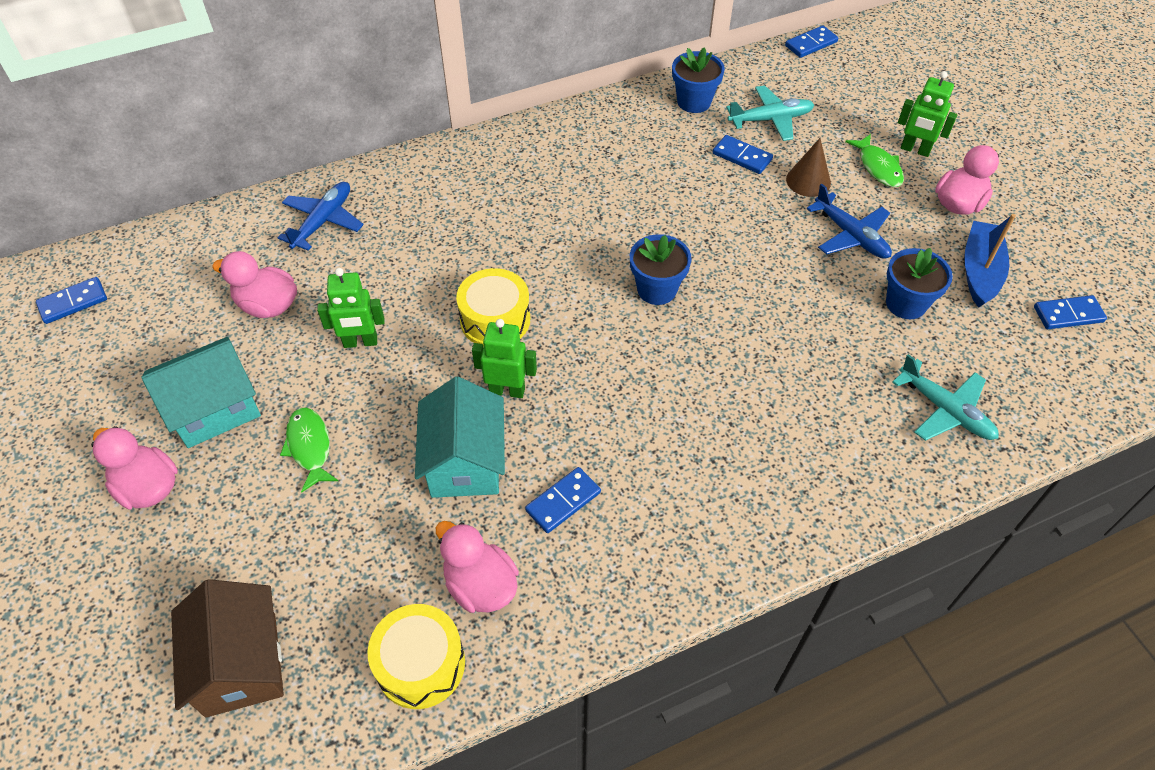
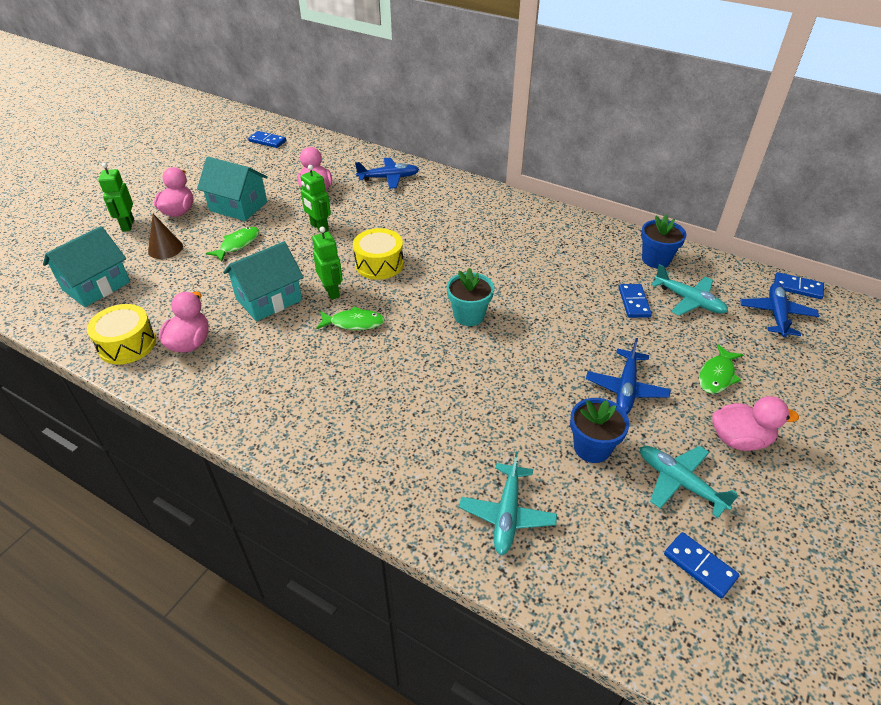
camera: 55 degrees right, 10 degrees down
(241, 664) = (96, 286): brown house -> turquoise house
(563, 501) = (269, 349): blue domino -> none
(584, 396) = (354, 323): none -> green fish
(657, 289) = (469, 315): blue flower pot -> turquoise flower pot
(808, 181) = (653, 344): brown cone -> brown cone (165, 248)
(833, 80) = (776, 314): none -> blue plane
(915, 150) = (765, 389): green robot -> green robot (127, 225)
(979, 271) = (679, 482): blue boat -> turquoise plane

